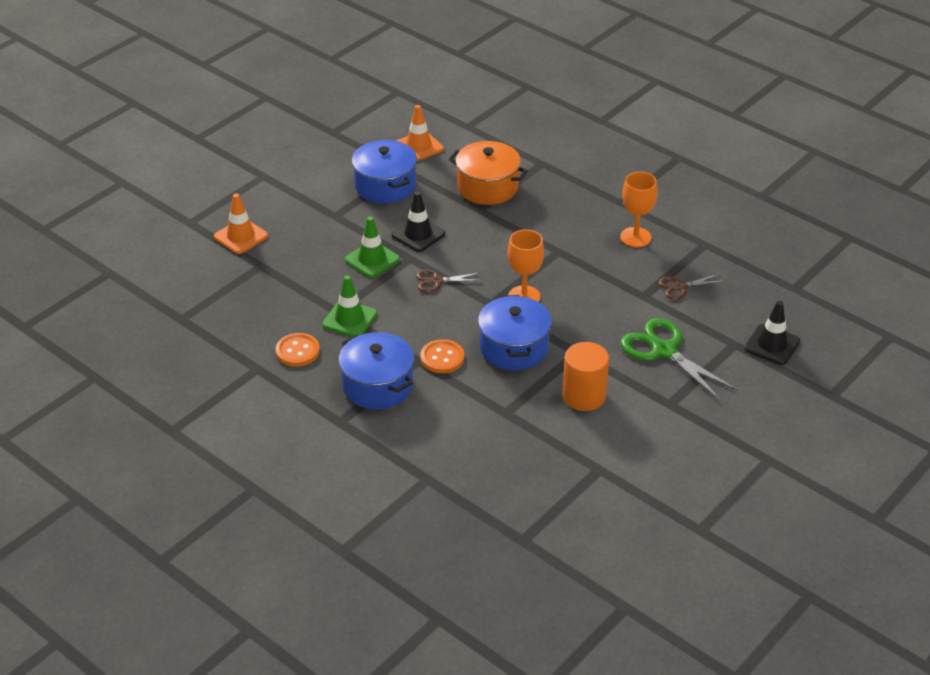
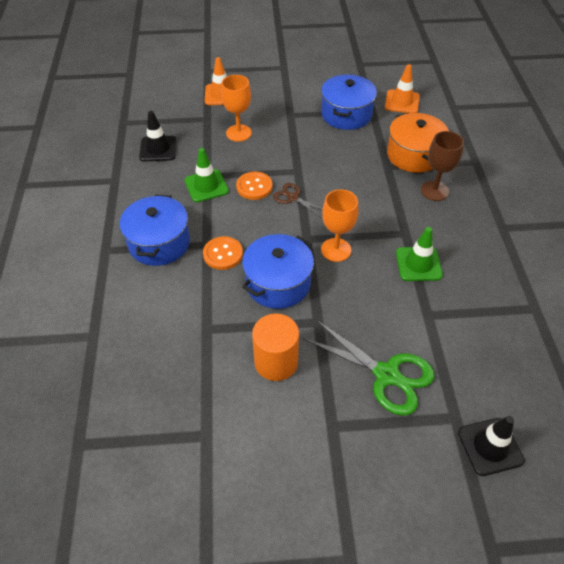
camera: 45 degrees right, 10 degrees up
(297, 351) = (150, 185): orange button -> orange button (254, 187)
(372, 260) = (273, 156): green traffic cone -> green traffic cone (418, 264)
(418, 234) = (324, 158): black traffic cone -> black traffic cone (158, 149)
(539, 206) = (434, 191): none -> brown goblet
(635, 237) = (480, 262): orange goblet -> orange goblet (238, 133)
(664, 351) = (386, 374): green scissors -> green scissors turned 120 degrees clockwise
(681, 287) = (468, 330): brown scissors -> none

